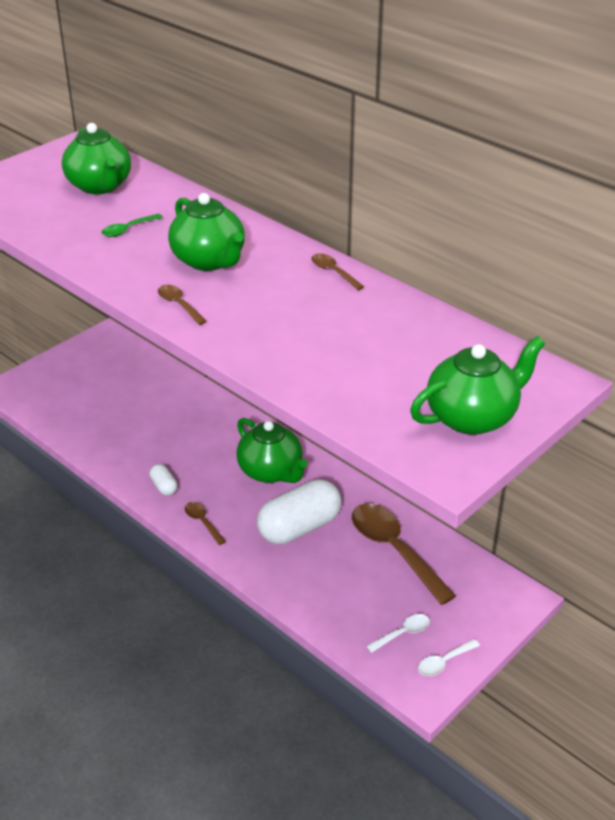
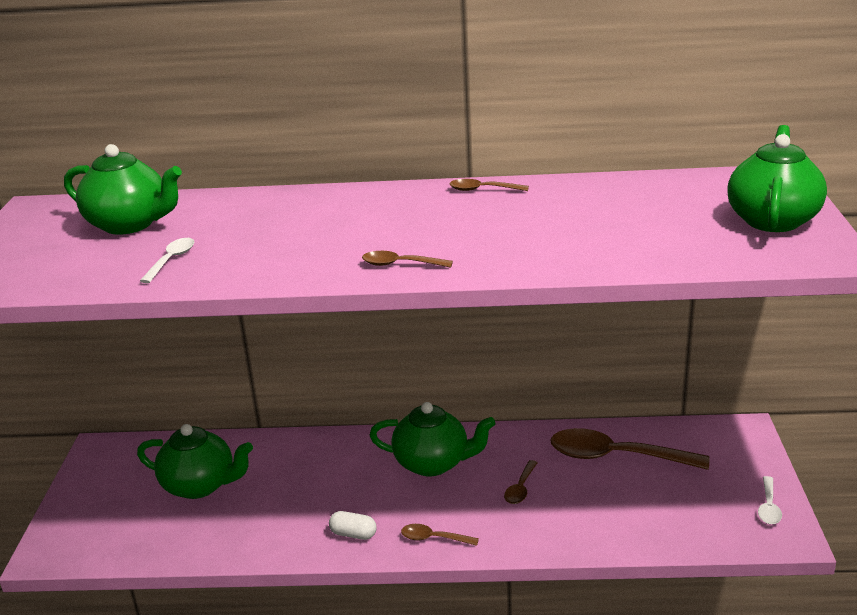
camera: 40 degrees left, 10 degrees down
(128, 229) = (231, 240): green spoon -> none
(209, 261) = (360, 227): green teapot -> green teapot (200, 485)
(299, 527) = (520, 488): white capsule -> brown spoon
(403, 633) = (713, 508): white spoon -> white spoon (171, 260)

